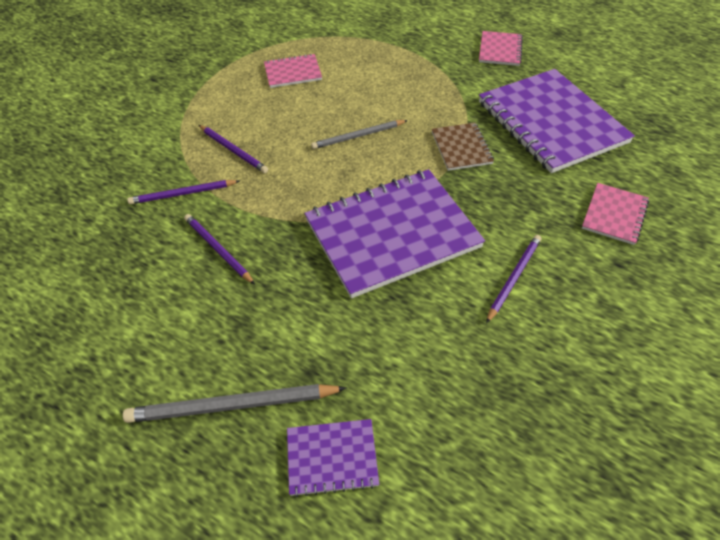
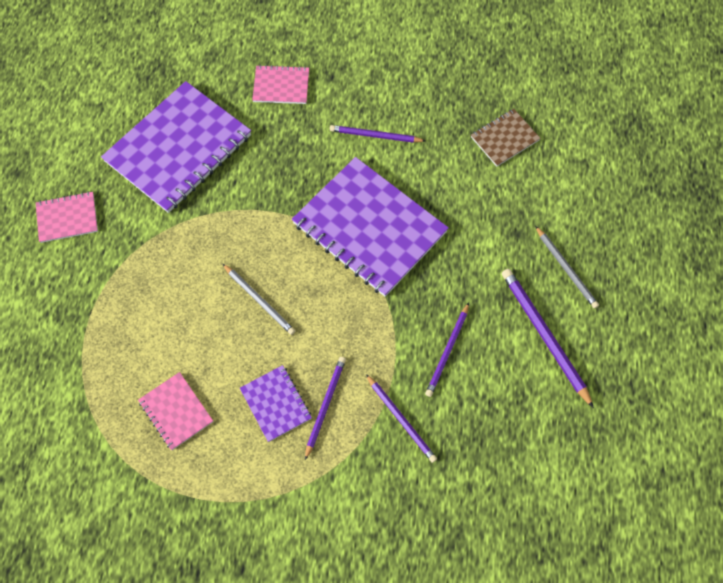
camera: 115 degrees left, 15 degrees up
(172, 342) = (544, 335): none -> purple pencil
(232, 406) = (566, 269): grey pencil -> grey pencil, size x0.66
(332, 458) = (565, 196): purple notebook -> purple notebook (275, 404)
(461, 148) = (242, 209): brown notebook -> brown notebook (504, 139)

